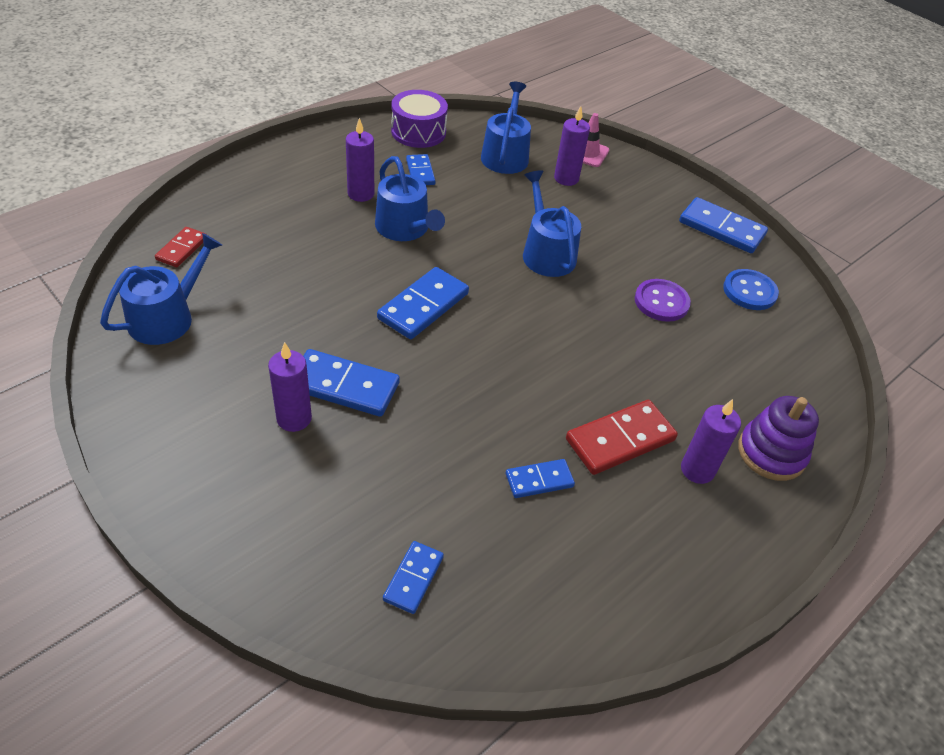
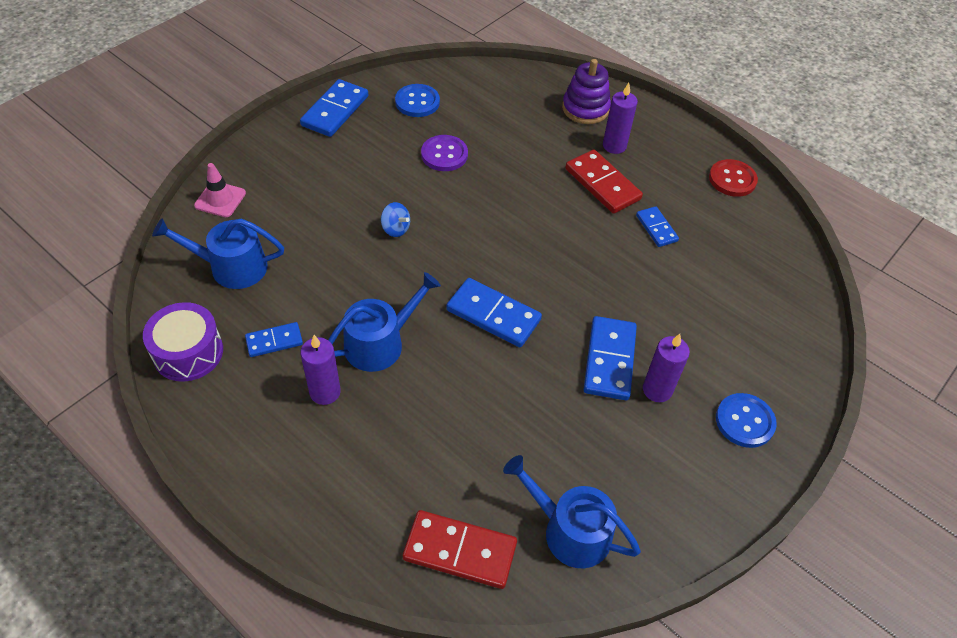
camera: 95 degrees left, 5 degrees up
(182, 249) = (460, 551): red domino -> red domino, size x1.70
(226, 490) = (744, 421): none -> blue button
(413, 578) = (764, 292): blue domino -> none
(546, 253) = (395, 229): blue watering can -> blue spinning top
(566, 178) = (270, 216): purple candle -> none
(638, 607) = (732, 179): none -> red button

